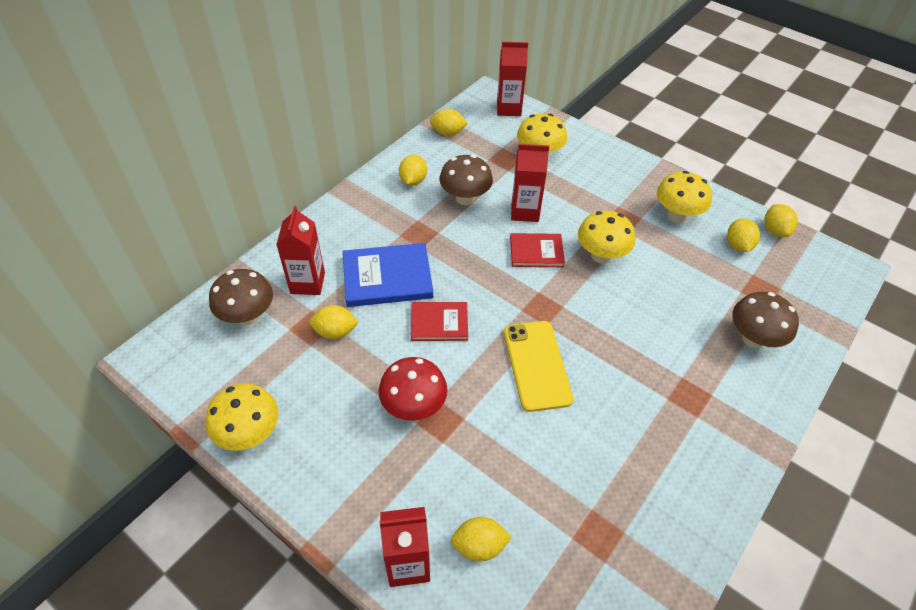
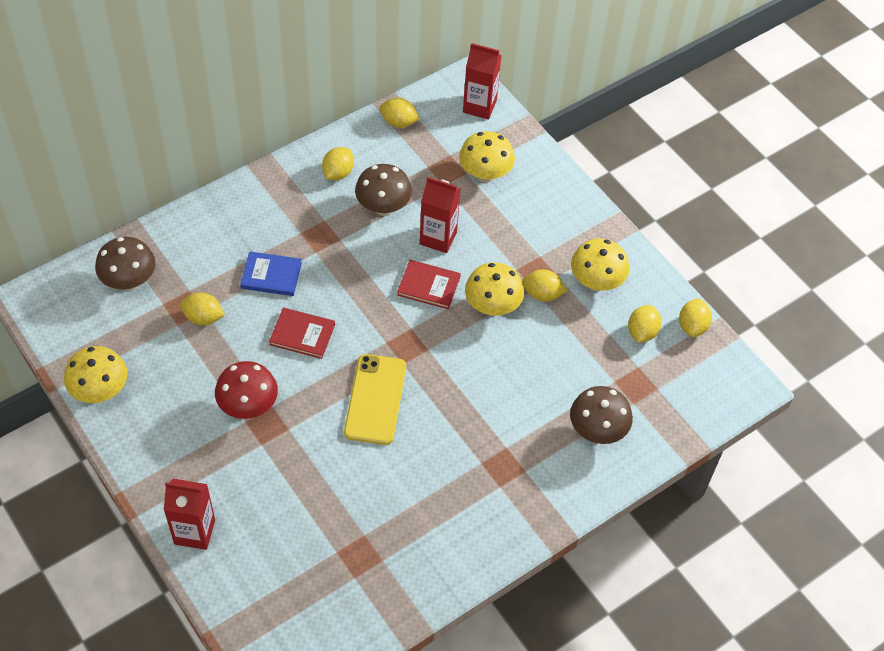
camera: 15 degrees right, 5 degrees up
(307, 283) = (194, 261): red carton -> none
(387, 277) = (271, 275): blue book -> blue book, size x0.63
(479, 546) = (257, 535): yellow lemon -> yellow lemon (542, 294)

